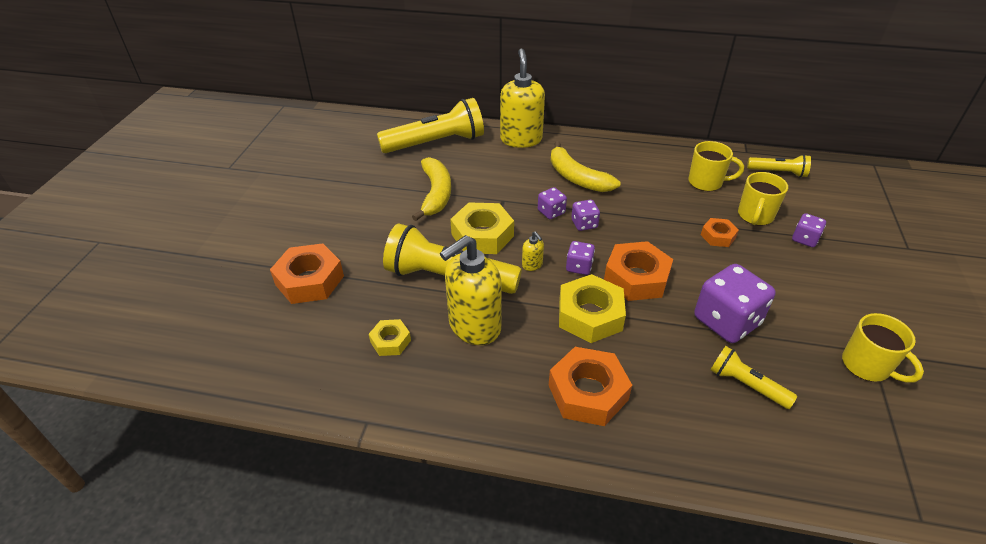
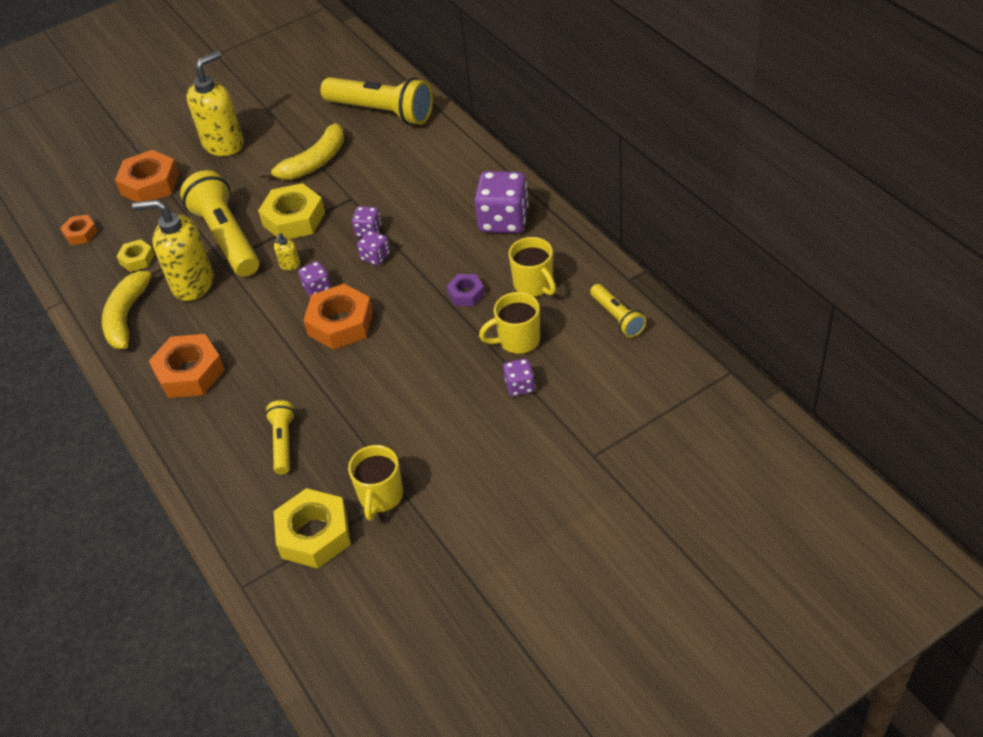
camera: 50 degrees right, 5 degrees up
(521, 139) = (452, 147): yellow soap dispenser -> yellow soap dispenser (224, 144)
(577, 177) = (437, 212): yellow banana -> yellow banana (127, 315)
(590, 315) = (268, 327): yellow nut -> yellow nut (314, 534)
(679, 210) = (466, 294): none -> purple nut
(718, 236) = (456, 335): orange nut -> orange nut (81, 233)
(726, 321) = (345, 397): purple dice -> purple dice (503, 220)

